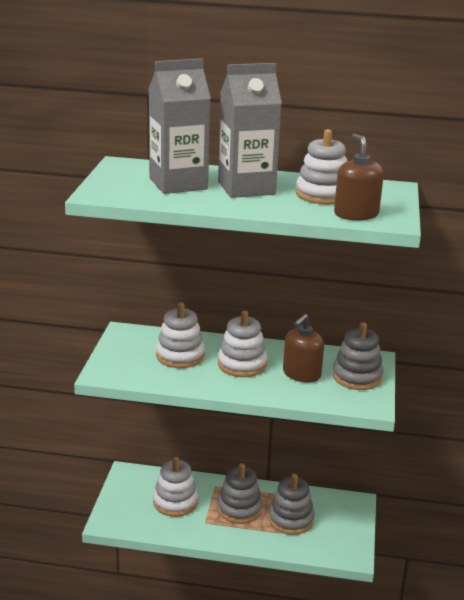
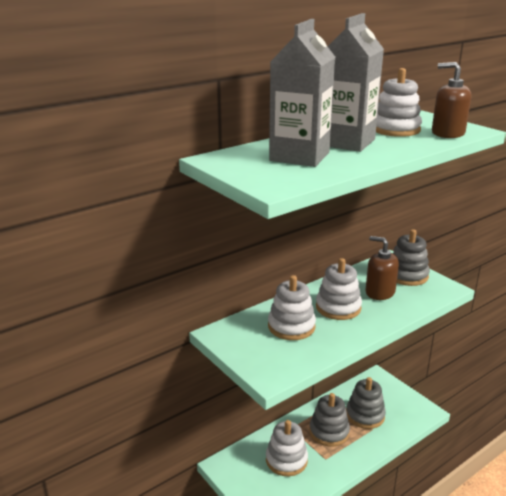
camera: 45 degrees left, 0 degrees up
(301, 374) = (380, 292): brown soap dispenser -> brown soap dispenser turned 135 degrees clockwise

